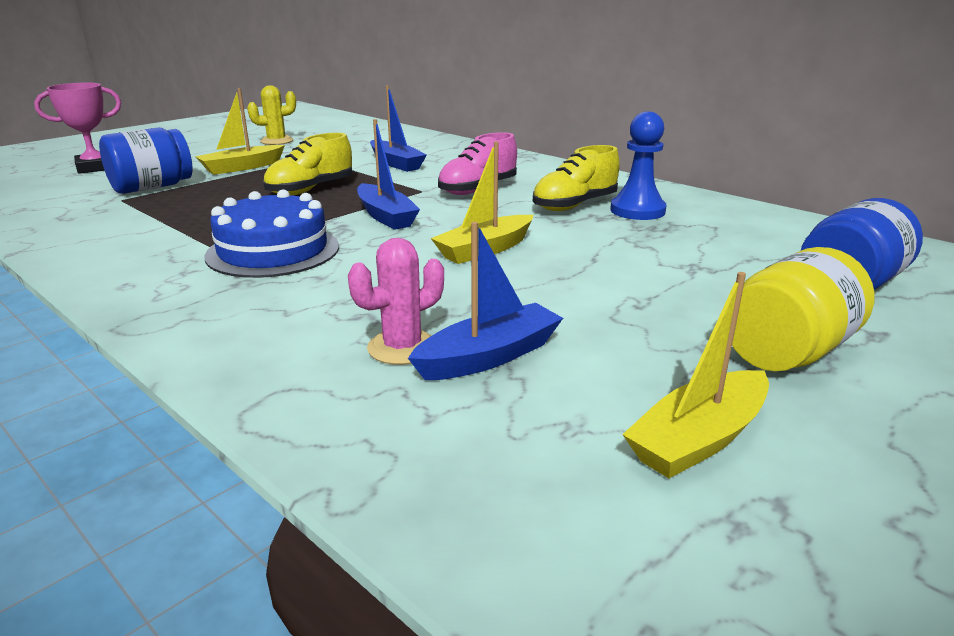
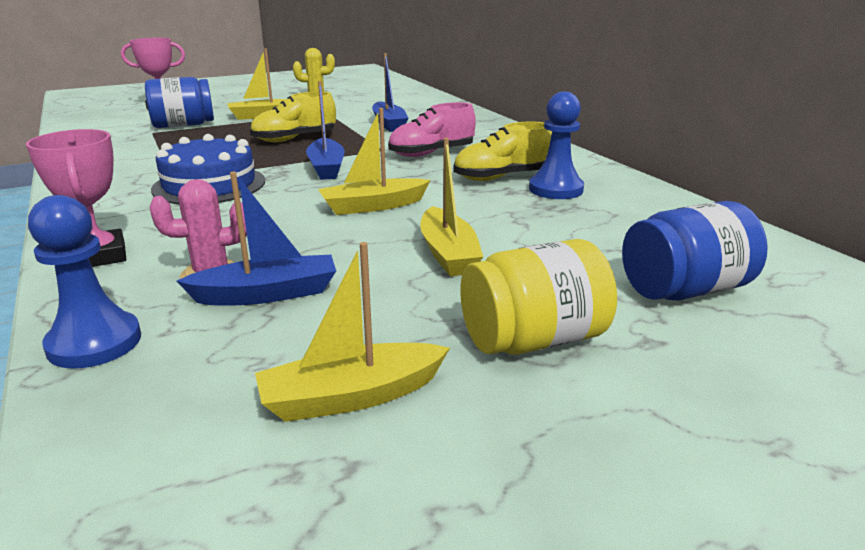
camera: 20 degrees right, 0 degrees up
(239, 350) = (99, 256): none -> pink trophy
(362, 447) = (94, 343): none -> blue pawn
(616, 285) = (448, 254): none -> yellow boat

